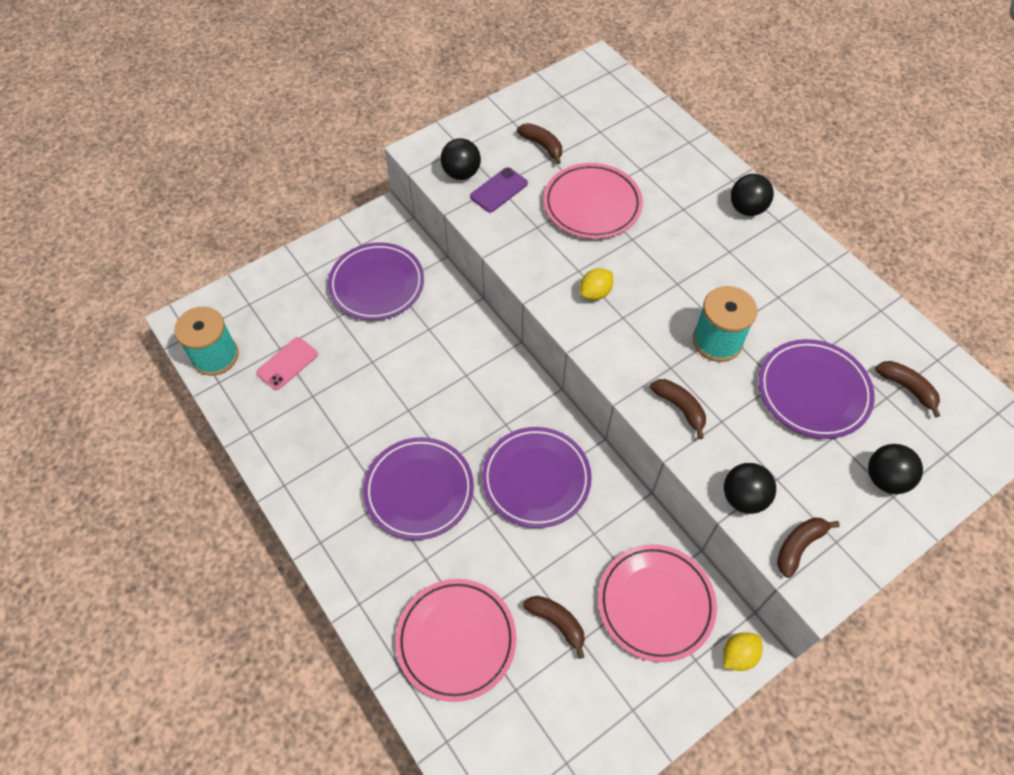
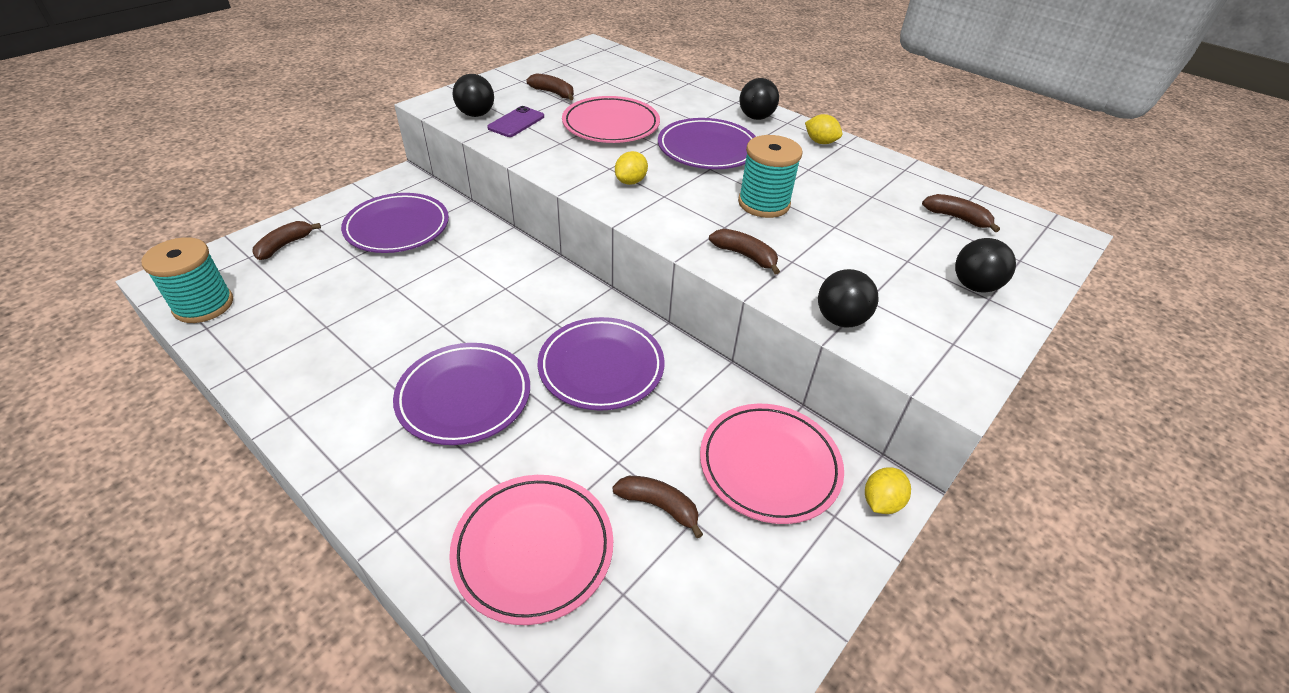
camera: 15 degrees left, 15 degrees down
(287, 363) = (294, 302): pink phone -> none
(799, 546) = (917, 353): brown banana -> brown banana (285, 245)
(804, 257) = (820, 142): none -> yellow lemon
(813, 391) = (872, 229): purple plate -> purple plate (707, 149)

